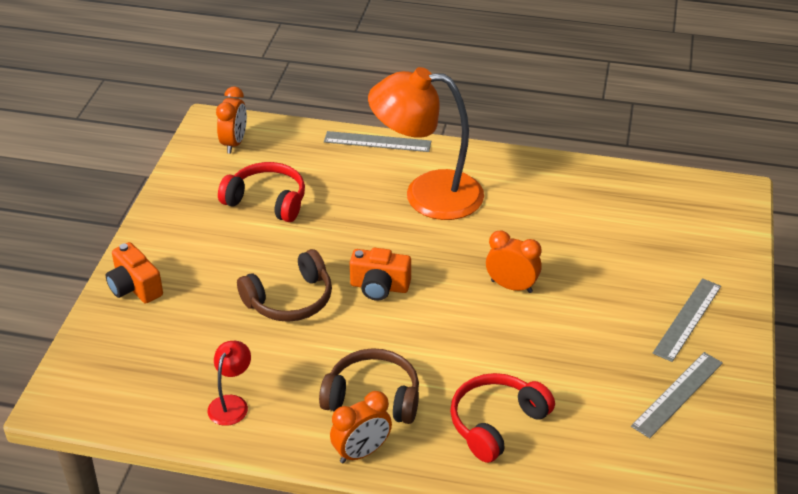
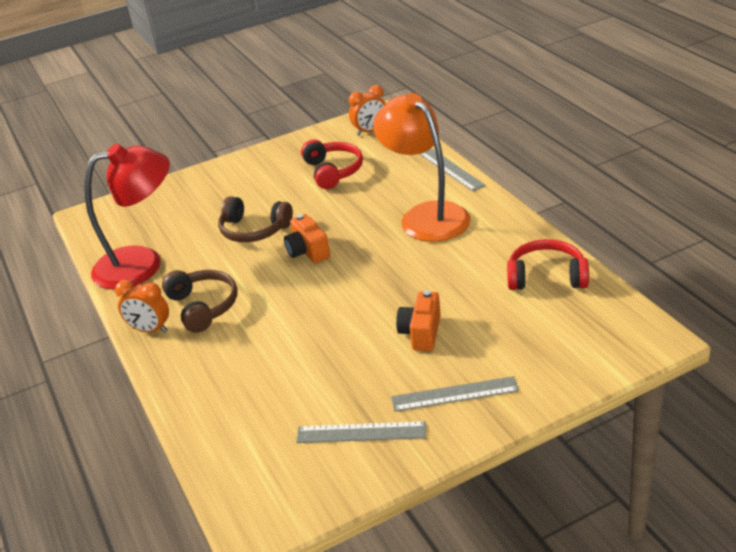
camera: 55 degrees right, 5 degrees down
(135, 287) = (200, 181): orange camera -> orange camera (421, 333)
(231, 403) = (142, 264): red lamp -> red lamp, size x2.31
(496, 423) = (234, 366): red headphones -> red headphones (546, 277)
(511, 286) = (379, 298): orange clock -> none

